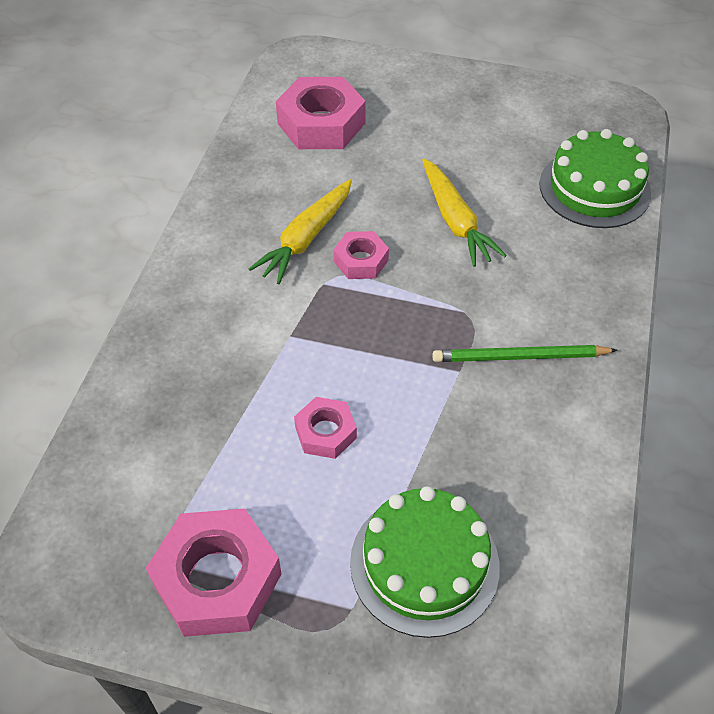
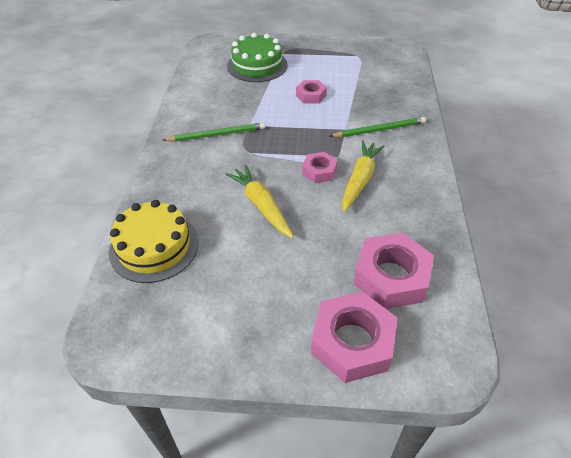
camera: 170 degrees right, 5 degrees down
(217, 579) = (336, 54): pink nut -> pink nut (352, 342)
(232, 324) = (379, 130): none -> green pencil
(594, 188) = (154, 246): green cake -> yellow cake

